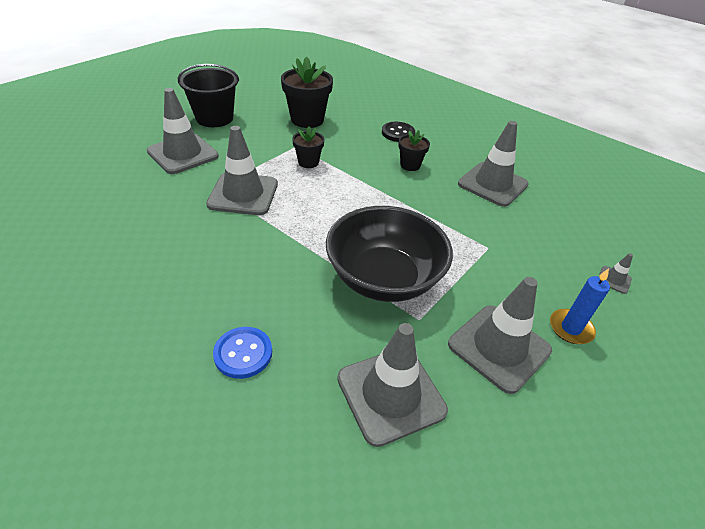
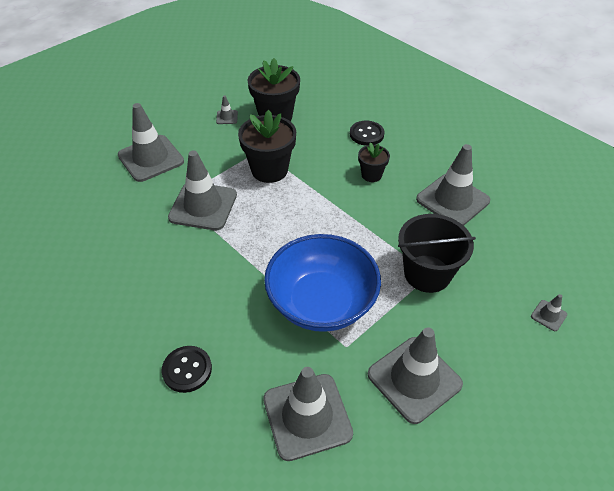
camera: 10 degrees right, 5 degrees up
(214, 118) = (184, 115): black bucket -> black bucket (427, 273)
(243, 353) = (187, 370): blue button -> black button
(258, 120) = (227, 117): none -> grey traffic cone
(308, 162) = (269, 170): black flower pot -> black flower pot, size x1.80
(384, 278) = (321, 302): black bowl -> blue bowl
(570, 328) = (488, 364): blue candle -> none

